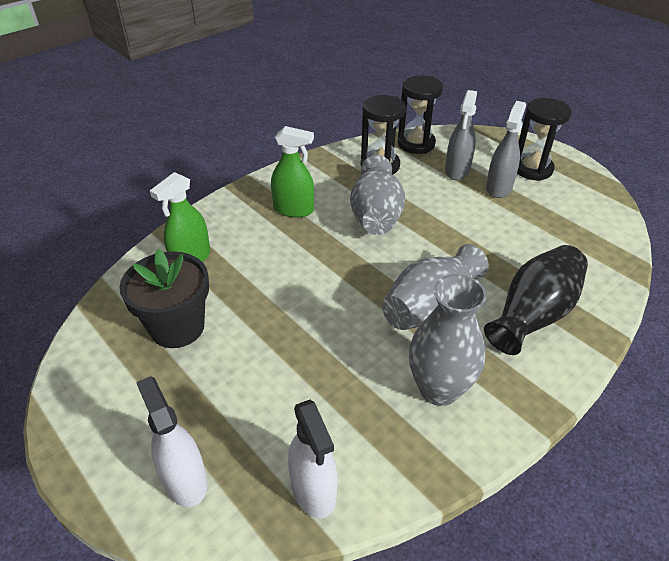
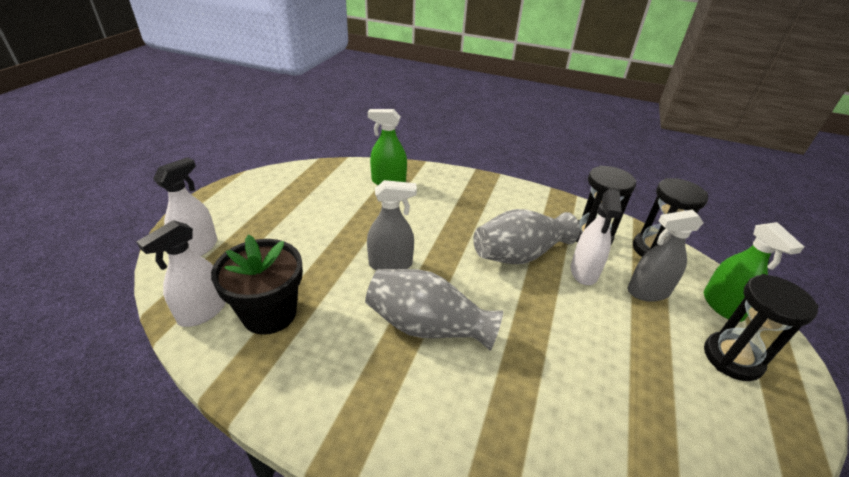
camera: 60 degrees right, 5 degrees down
(177, 327) = (322, 199): black flower pot -> black flower pot (269, 313)
(294, 209) = (481, 208): green spray bottle -> green spray bottle (722, 306)
(418, 190) = (584, 272): none -> white spray bottle
(439, 389) = (330, 360): grey vase -> none
(499, 187) = (659, 334): grey spray bottle -> grey spray bottle (390, 264)
(533, 315) = (474, 417): black vase -> none

